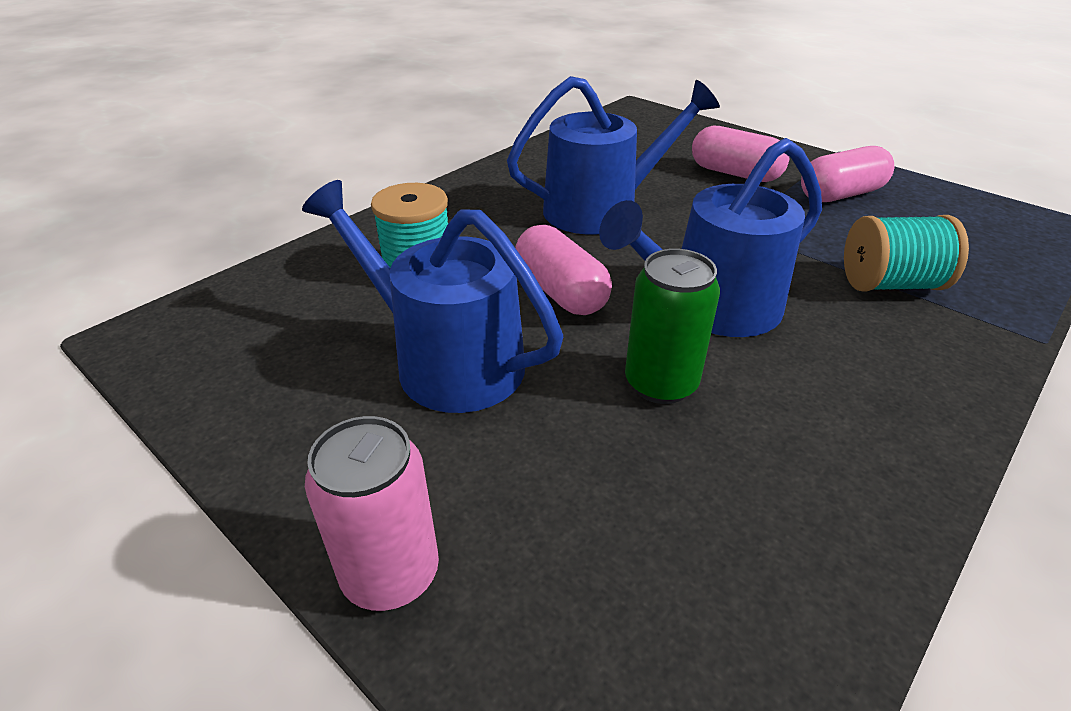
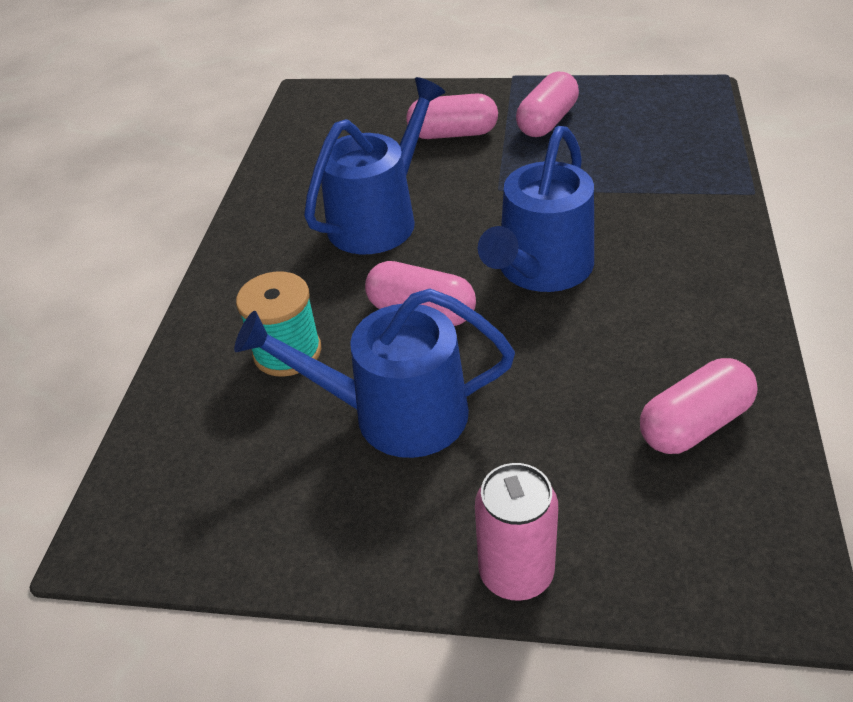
camera: 30 degrees left, 5 degrees up
(660, 383) = (559, 348): green can -> none
(745, 543) = (694, 424): none -> pink capsule
(889, 284) = (637, 191): turquoise spool -> none

